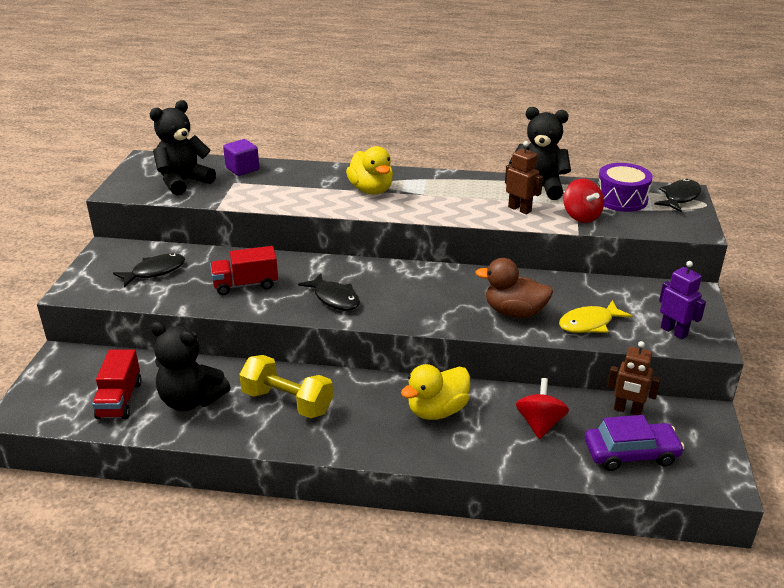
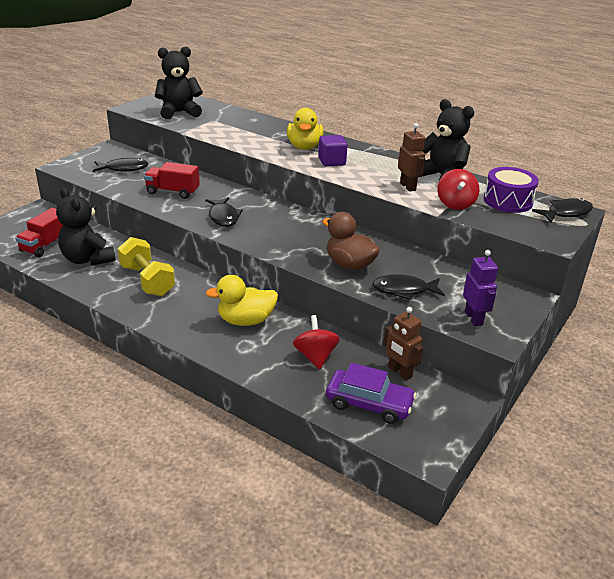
camera: 25 degrees right, 0 degrees up
(242, 169) = (228, 113): purple cube -> purple cube (332, 162)
(540, 424) = (315, 356): red spinning top -> red spinning top turned 45 degrees counterclockwise
(589, 323) = (404, 290): yellow fish -> black fish

